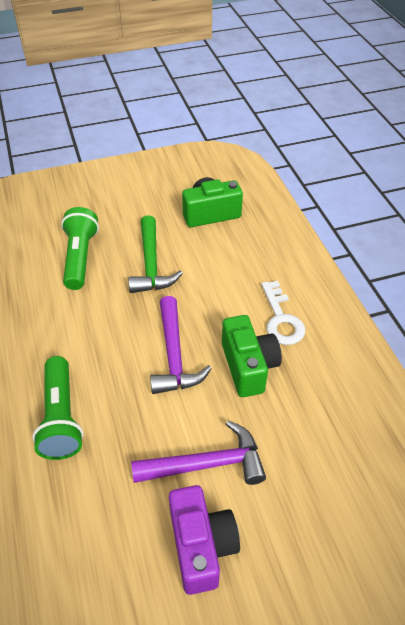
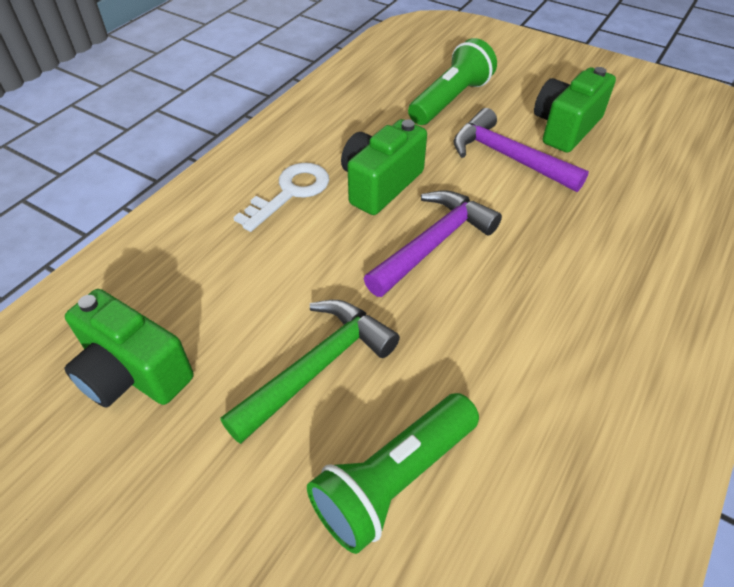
camera: 130 degrees left, 0 degrees up
(61, 417) = (611, 278): green flashlight -> green flashlight (450, 100)
(201, 546) = (565, 128): purple camera -> green camera

